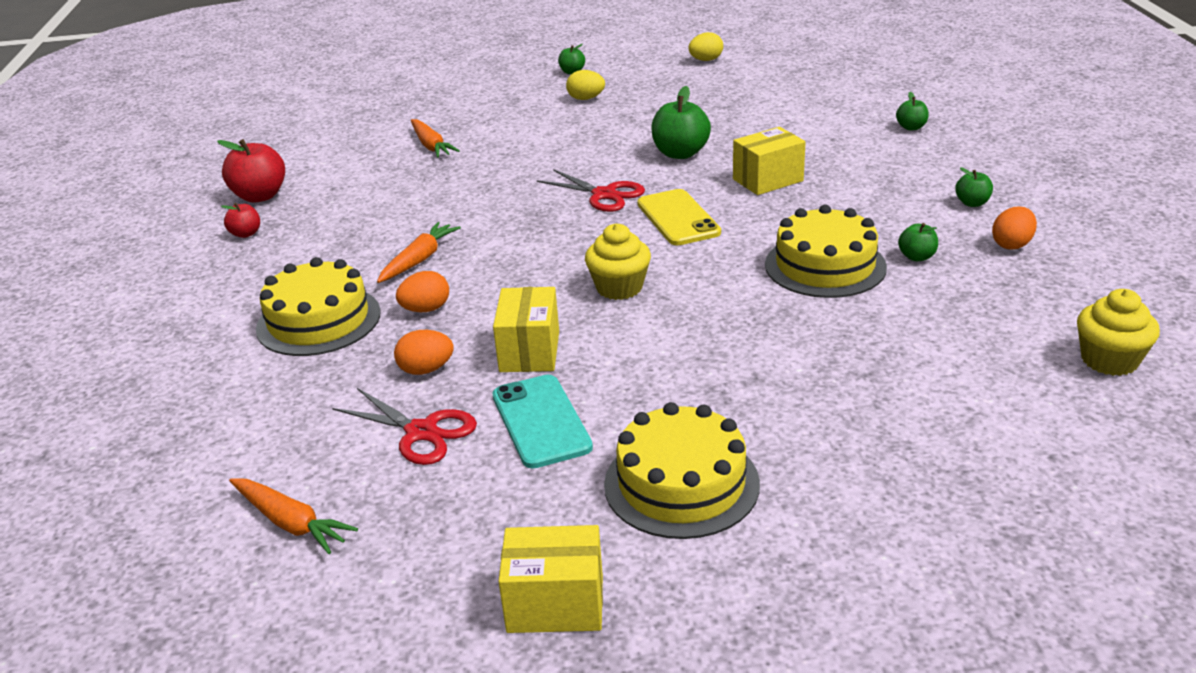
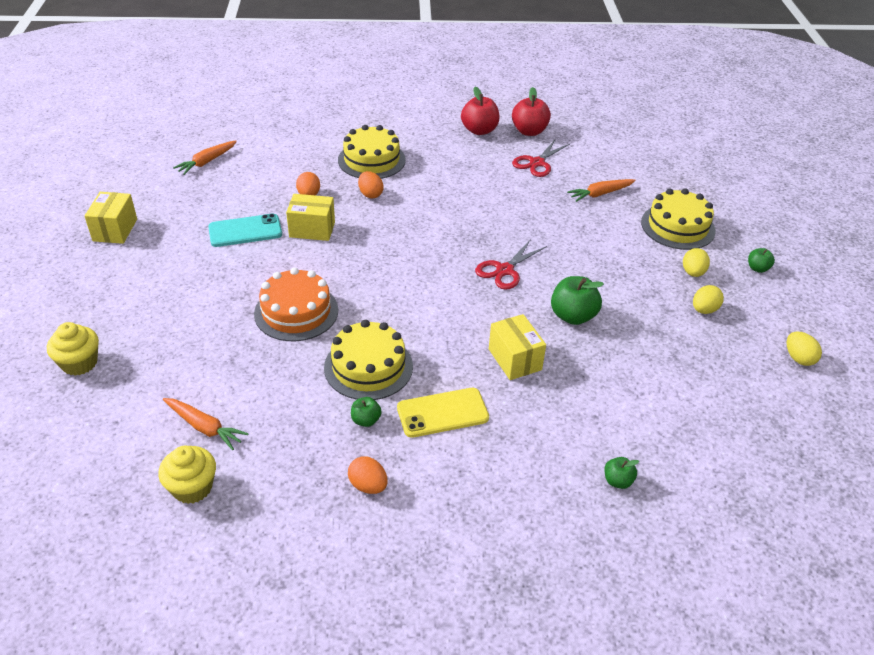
camera: 90 degrees right, 10 degrees up
(246, 234) = (479, 130): red apple -> red apple, size x1.85
(419, 260) = (429, 191): orange carrot -> orange carrot (204, 427)
(421, 432) = (254, 194): red scissors -> red scissors (537, 163)
(619, 287) = (370, 267): yellow cupcake -> yellow cupcake (79, 363)
(648, 94) = (704, 310): none -> yellow egg
(678, 218) = (459, 303): yellow phone -> yellow phone (442, 413)
(681, 484) = (171, 273): yellow cake -> yellow cake (677, 226)
(739, 335) = (296, 312): none -> orange cake
(972, 203) = (447, 481): green apple -> none

